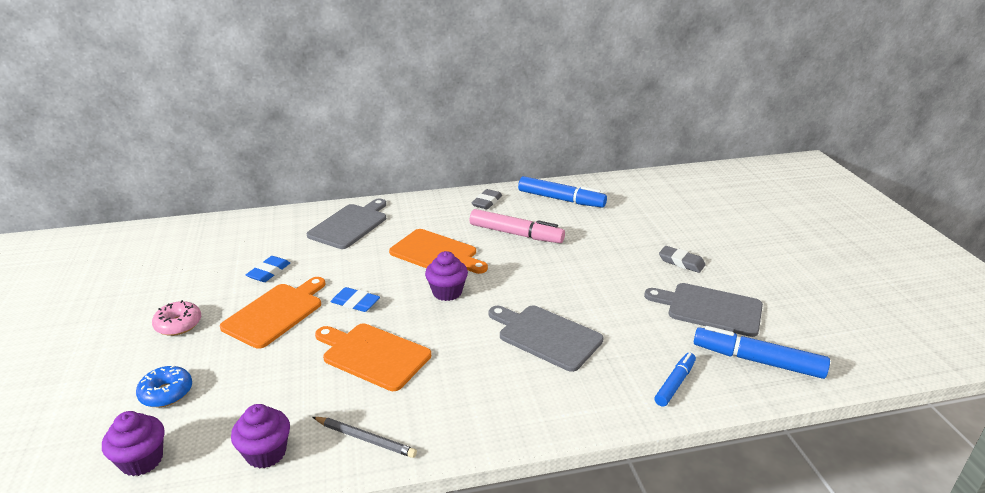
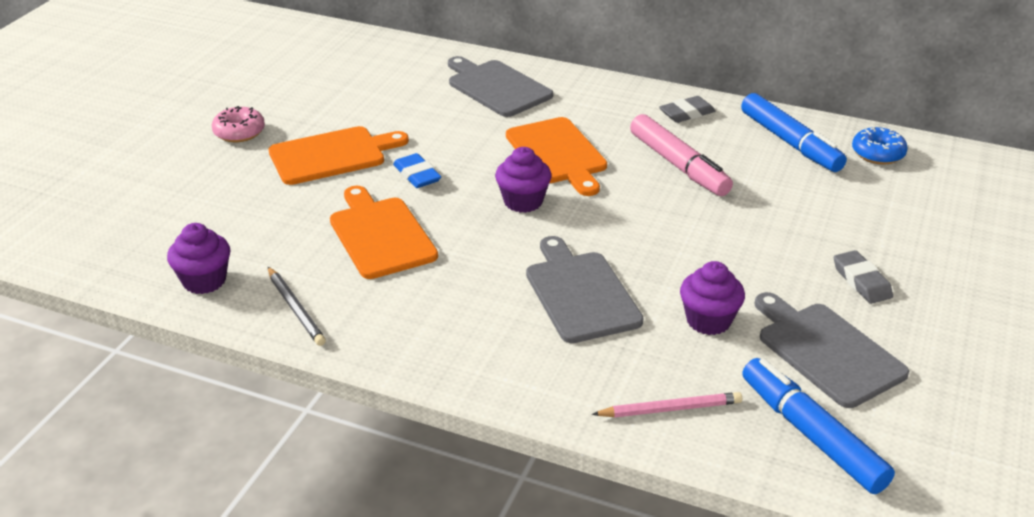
camera: 35 degrees right, 5 degrees up
(142, 460) = (109, 241): purple cupcake -> purple cupcake (708, 320)
(166, 393) = (175, 192): blue donut -> blue donut (877, 154)
(269, 272) = (365, 110): blue eraser -> none
(350, 225) = (497, 87): grey cutting board -> grey cutting board turned 105 degrees counterclockwise
(675, 383) = (670, 409): blue marker -> pink pencil

